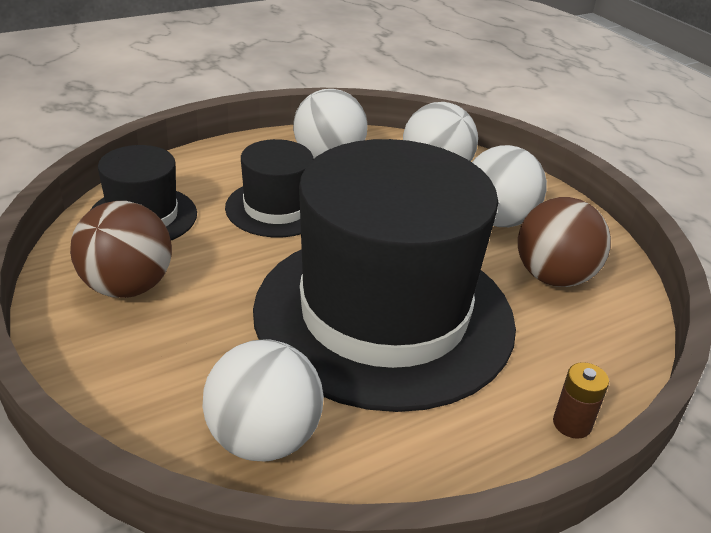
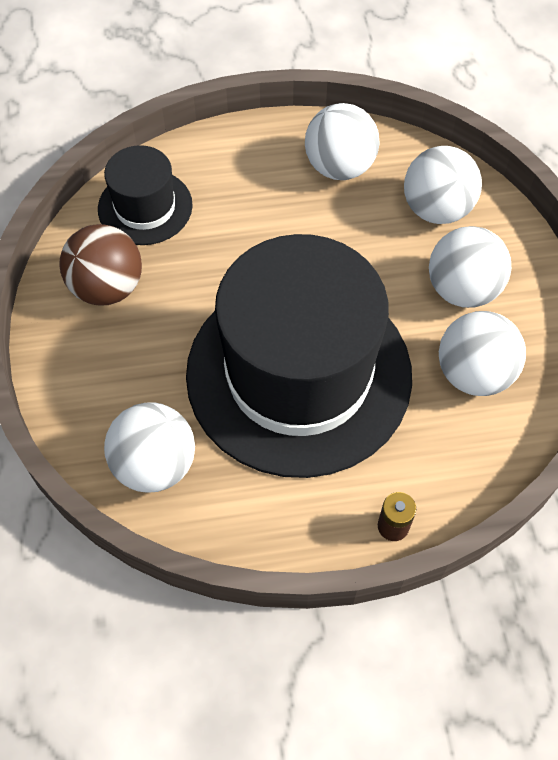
camera: 25 degrees right, 25 degrees up
(276, 208) = (262, 224): black hat -> none
(553, 277) = (473, 373): brown ball -> white ball

